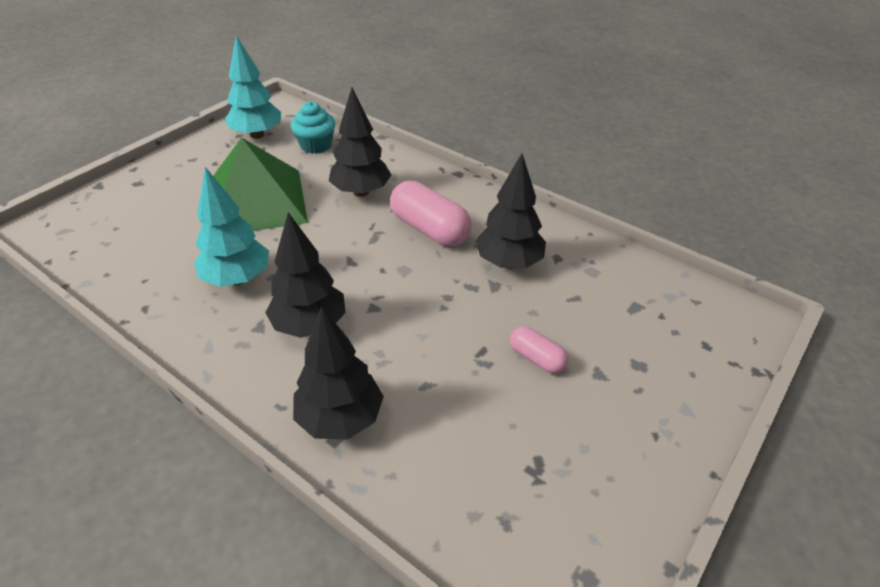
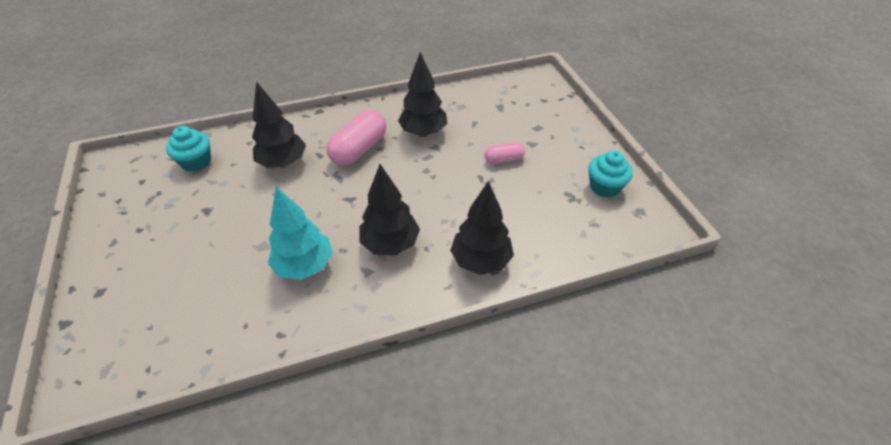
camera: 55 degrees left, 5 degrees up
(256, 201) = (225, 222): green pyramid -> none
(257, 135) = (134, 189): turquoise tree -> none
(429, 229) = (359, 149): pink capsule -> pink capsule turned 45 degrees counterclockwise
(596, 503) = (604, 187): none -> turquoise cupcake

